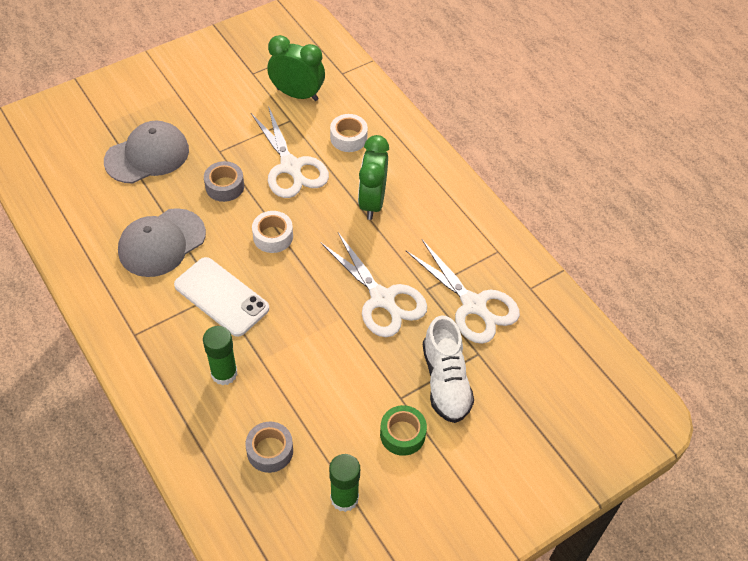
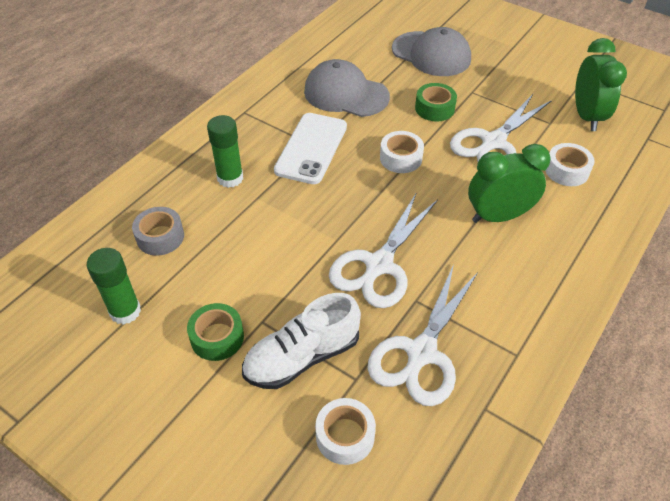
camera: 70 degrees right, 5 degrees down
(224, 186) = (434, 108): grey tape -> green tape
(520, 377) = (345, 436): none -> white tape

